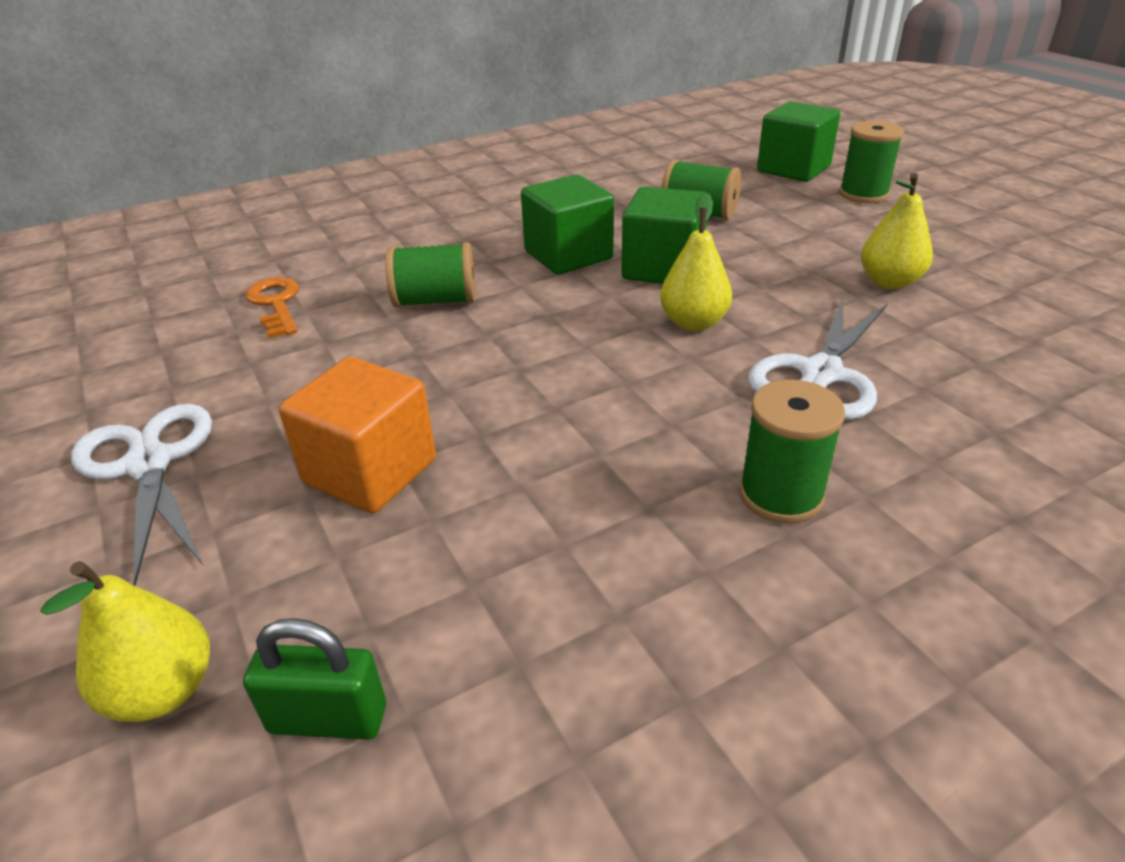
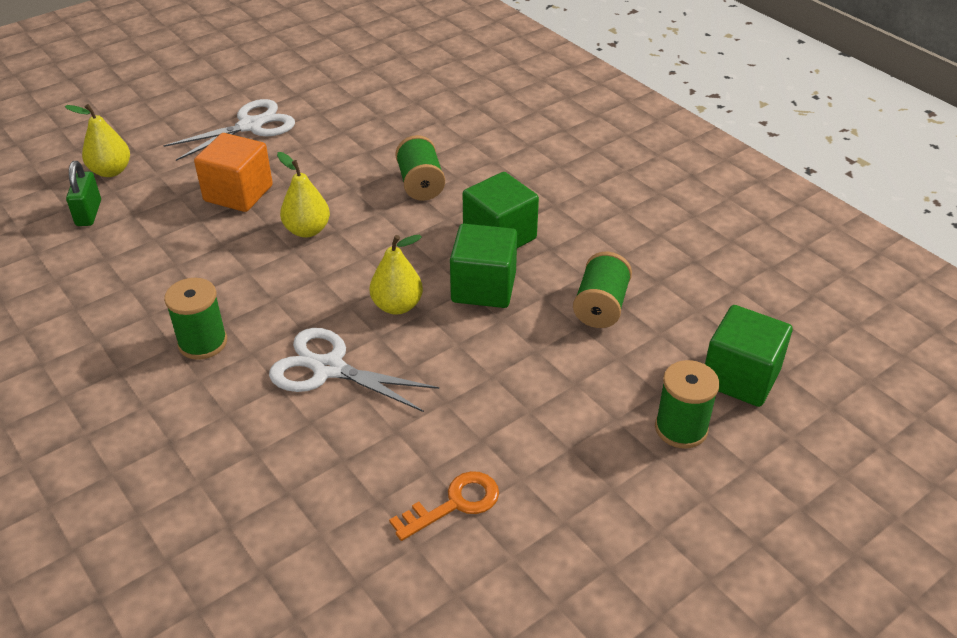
camera: 80 degrees right, 5 degrees up
(275, 304) = (411, 122): orange key -> orange key (454, 504)
(889, 282) = (475, 423): yellow pear -> yellow pear (307, 230)

